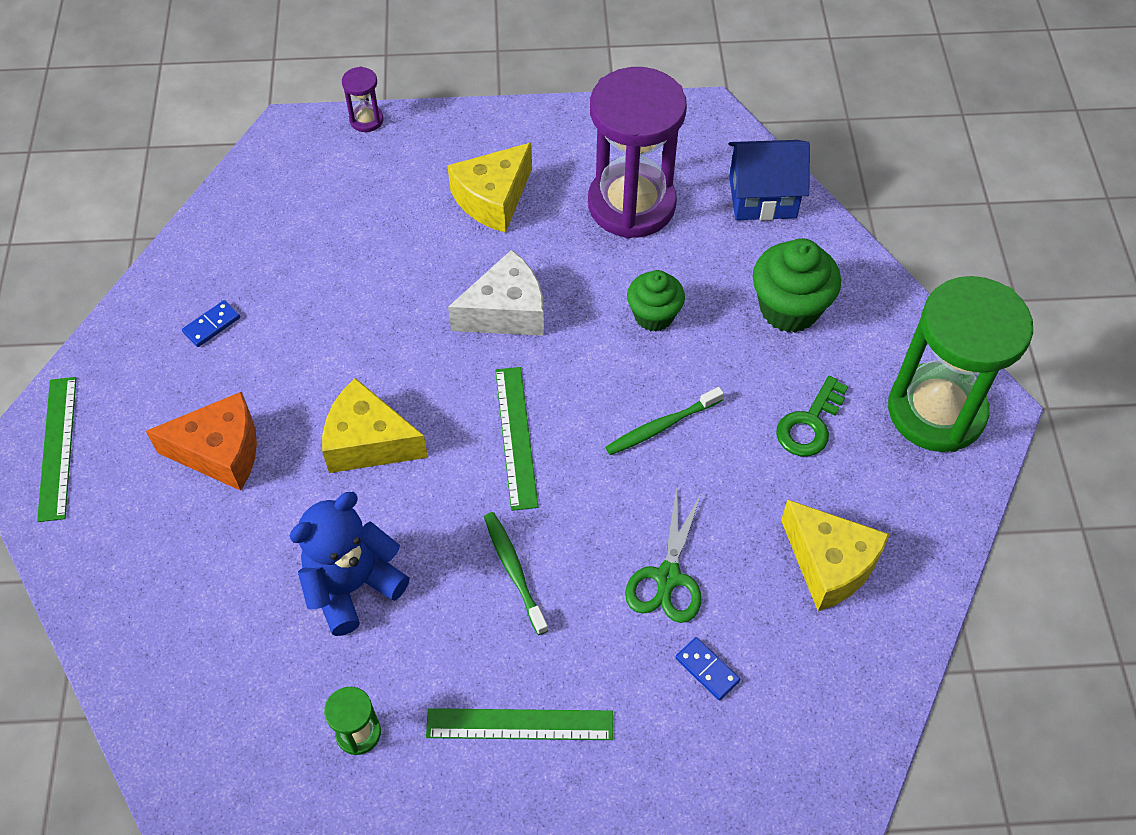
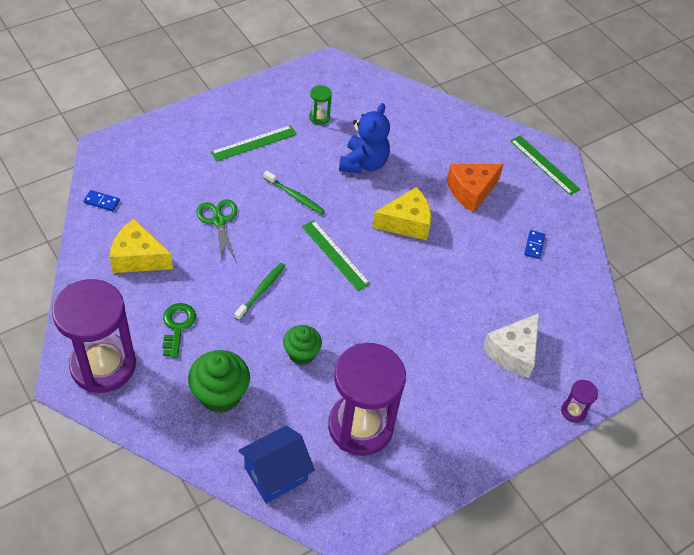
camera: 145 degrees right, 5 degrees down
(493, 199) = (449, 389): yellow cheese -> none
(506, 312) = (388, 319): white cheese -> white cheese (513, 352)
(707, 670) = (181, 191): blue domino -> blue domino (102, 201)
(936, 411) = (103, 365): green hourglass -> purple hourglass

